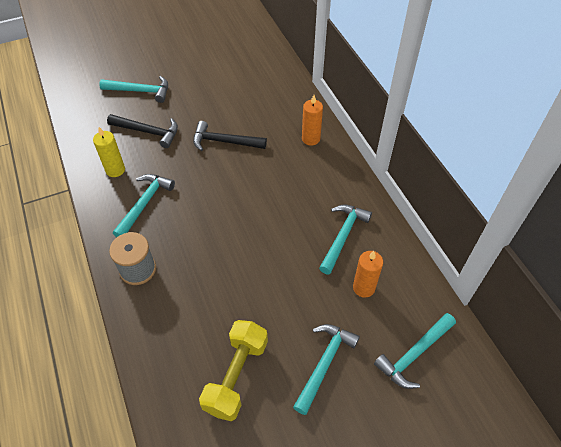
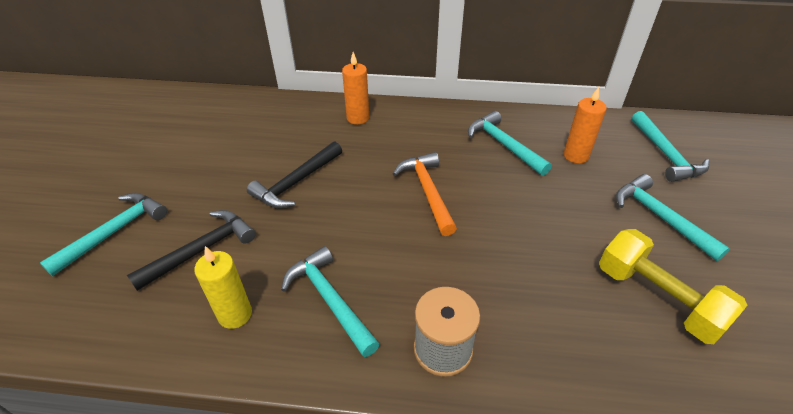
camera: 60 degrees left, 10 degrees down
(259, 211) = (427, 192): none -> orange hammer

